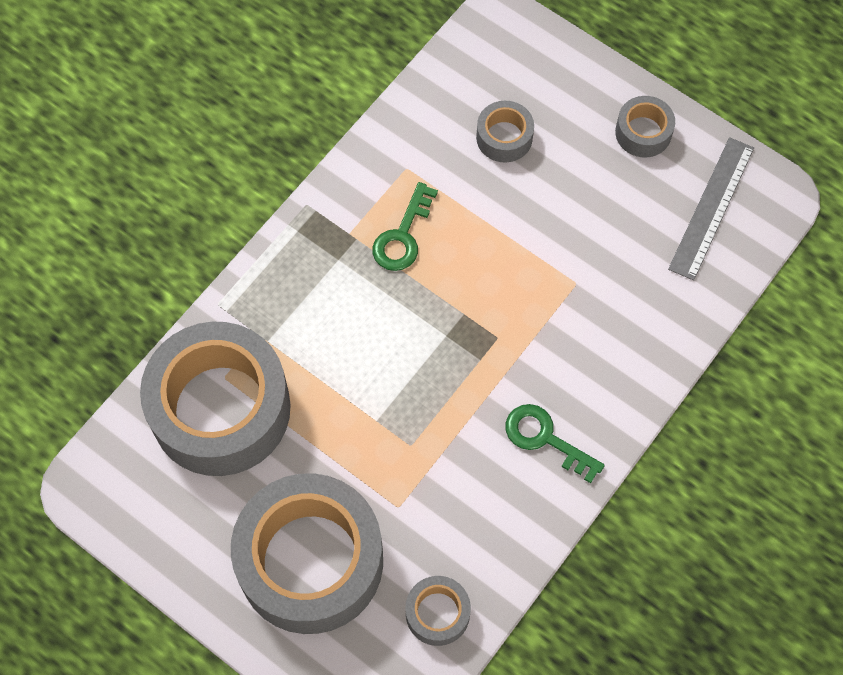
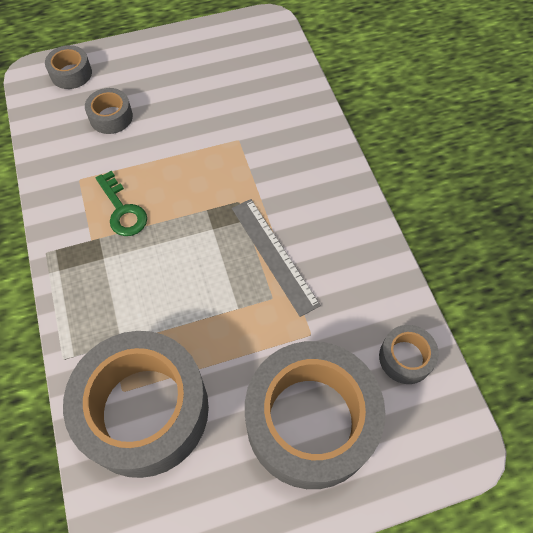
camera: 55 degrees left, 5 degrees down
(545, 439) = (327, 217): green key -> none
(643, 132) = (174, 53): grey tape -> grey tape (71, 73)
(711, 208) = (249, 52): grey ruler -> grey ruler (274, 255)

